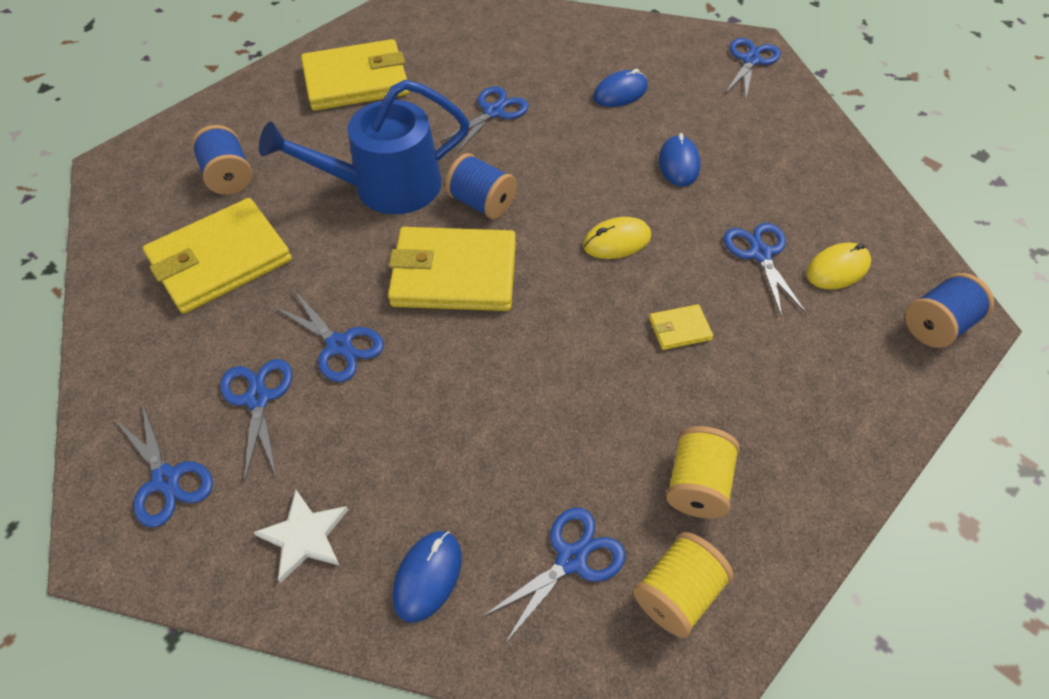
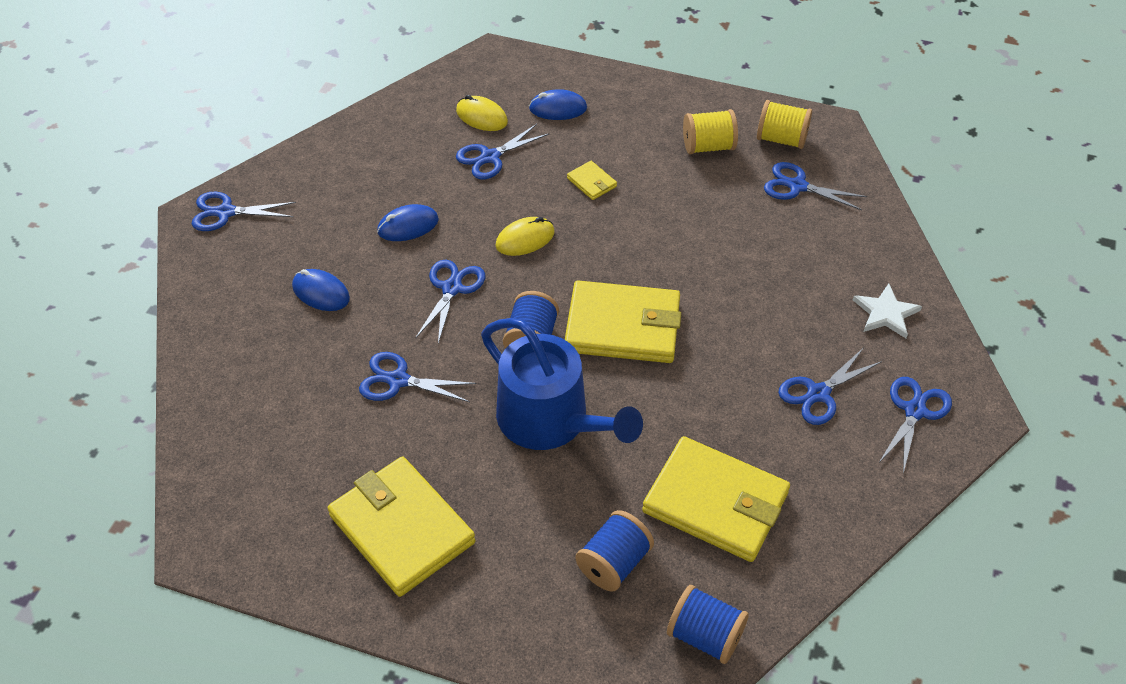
camera: 115 degrees left, 5 degrees down
(339, 345) = (739, 367): blue scissors -> blue scissors (452, 288)
(427, 576) = (859, 244): blue mouse -> blue mouse (558, 108)
(454, 274) = (623, 326): yellow wallet -> yellow wallet turned 60 degrees counterclockwise
(616, 241) = (525, 239): yellow mouse -> yellow mouse turned 75 degrees counterclockwise
(936, 325) = (507, 66): blue spool -> blue spool (705, 636)

